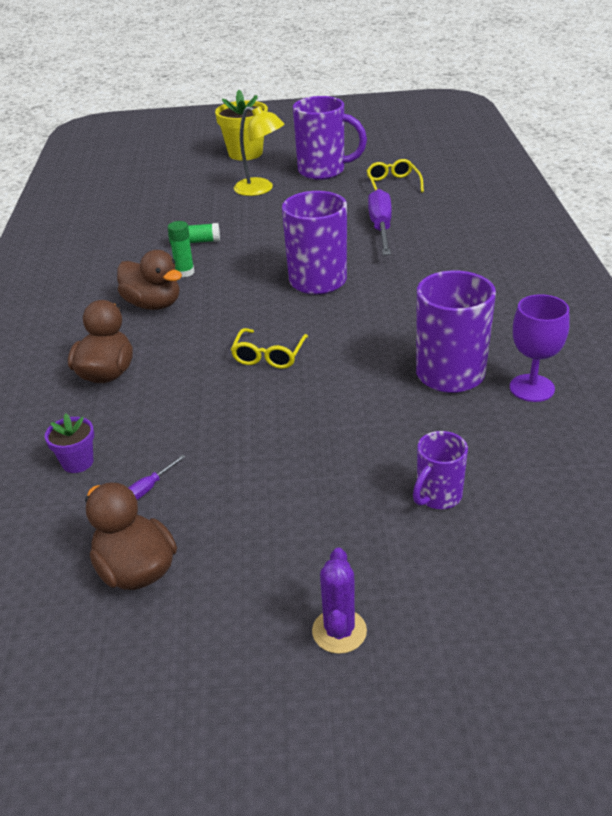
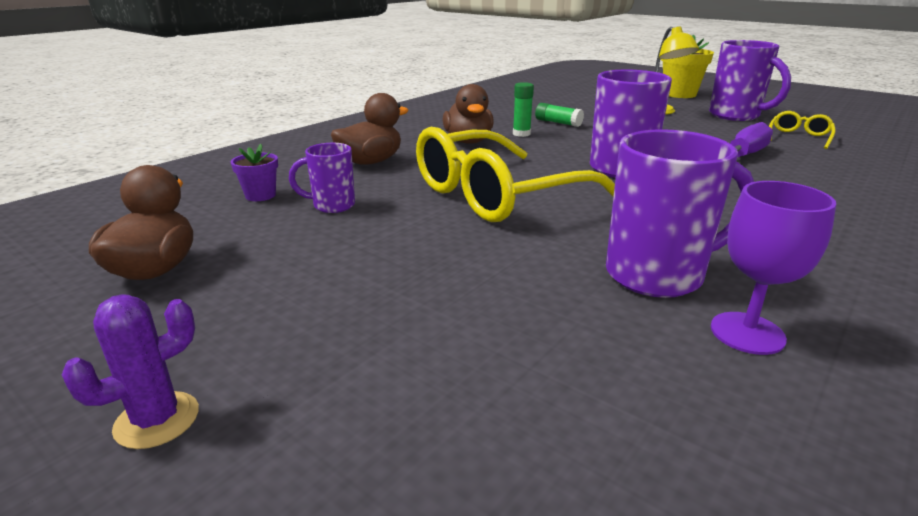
camera: 40 degrees right, 10 degrees down
(150, 487) = (266, 228): purple screwdriver -> none
(269, 356) = (497, 195): yellow glasses -> yellow glasses, size x2.29
(437, 497) = (462, 368): purple mug -> purple mug (332, 206)

